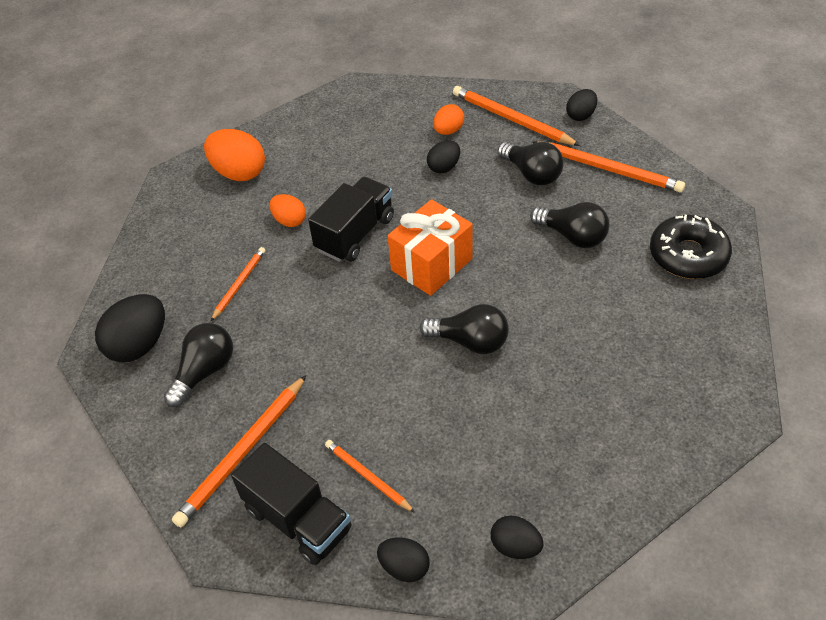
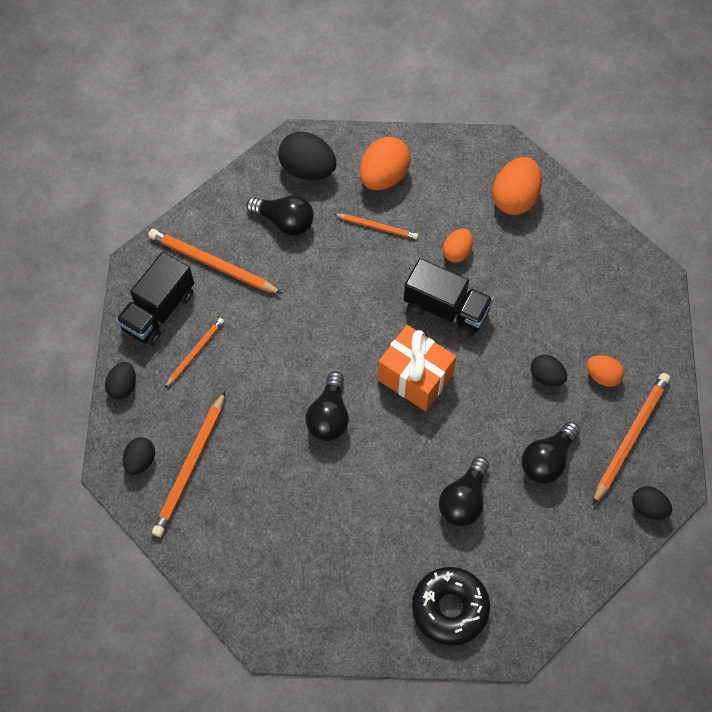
camera: 80 degrees right, 15 degrees up
(175, 274) = (383, 176): none -> orange egg
(609, 169) = (565, 536): orange pencil -> orange pencil (191, 466)

